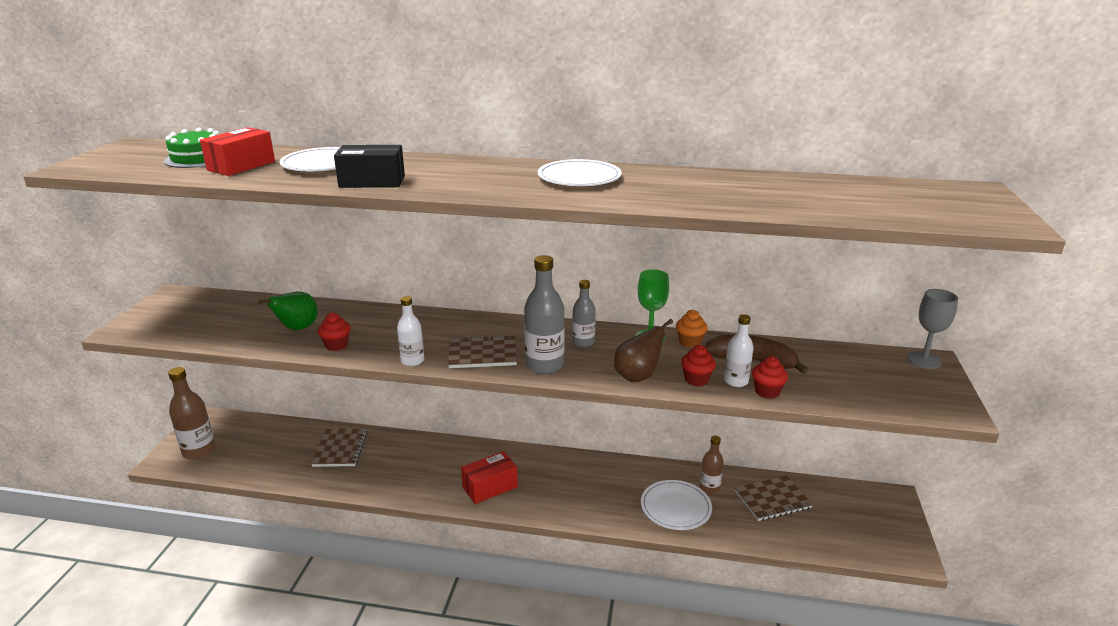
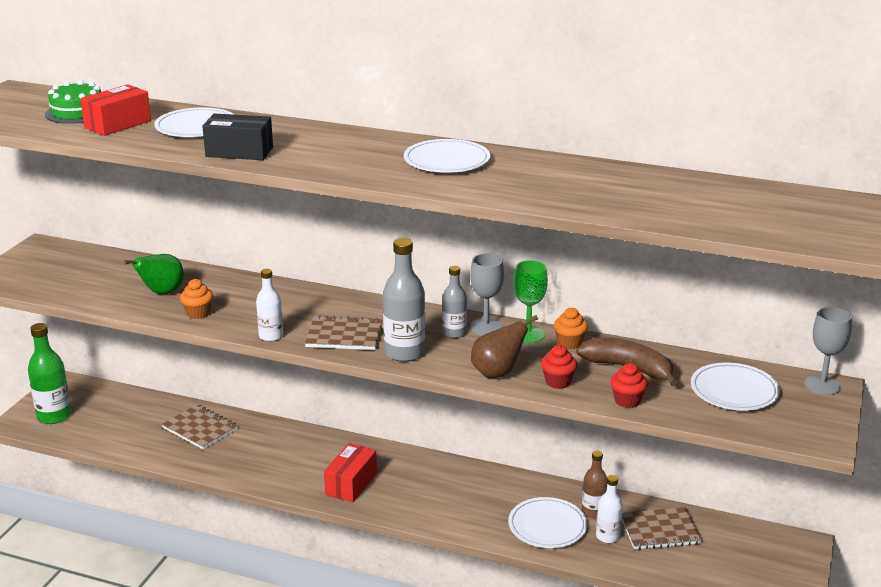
camera: 10 degrees right, 0 degrees up
(199, 451) = (54, 416): brown bottle -> green bottle
(336, 345) = (198, 313): red cupcake -> orange cupcake
(340, 449) = (200, 428): brown notebook -> brown notebook turned 60 degrees counterclockwise
(490, 487) = (351, 484): red box -> red box turned 45 degrees counterclockwise
(609, 334) = (486, 327): none -> grey goblet
(736, 381) = (599, 387): white bottle -> white bottle (607, 536)
(854, 373) = (734, 391): none -> white plate

